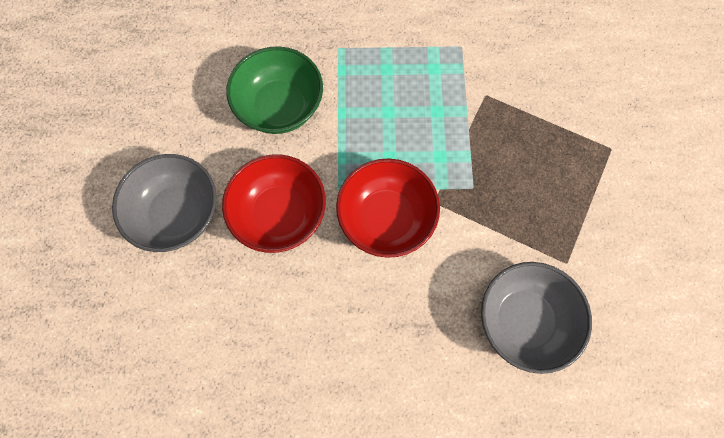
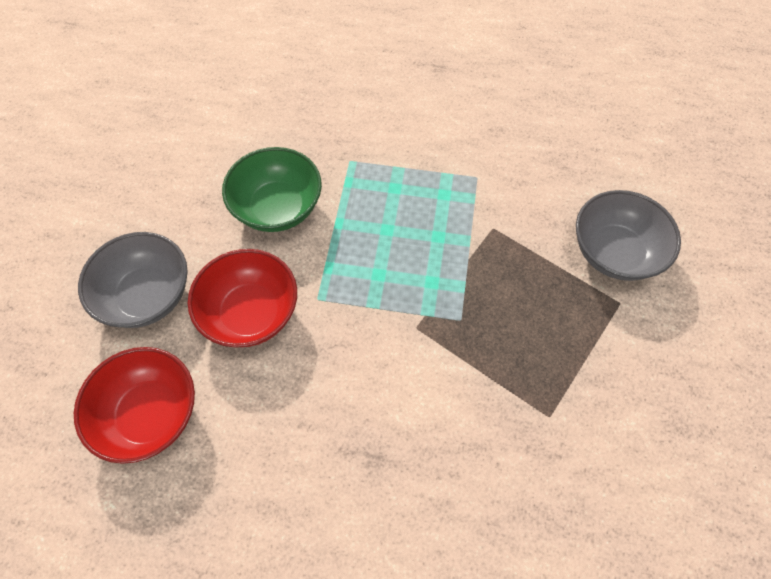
camera: 10 degrees right, 10 degrees down
(386, 218) = (361, 335): red bowl -> red bowl (150, 414)
(523, 320) = (489, 470): grey bowl -> grey bowl (614, 252)

